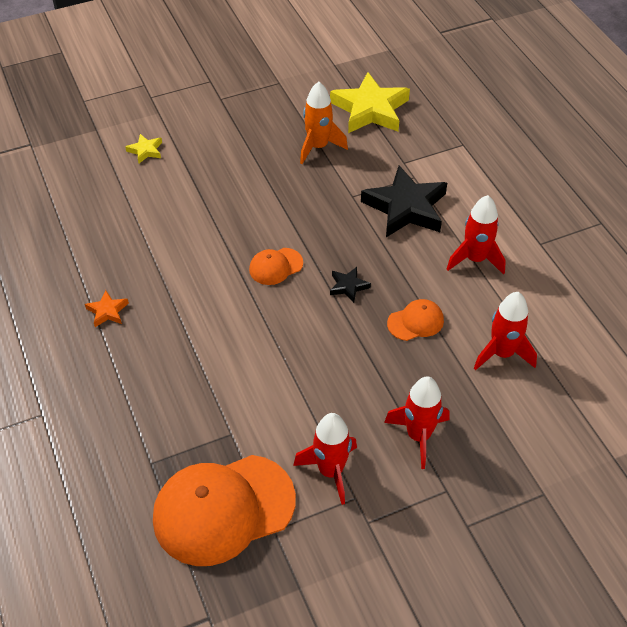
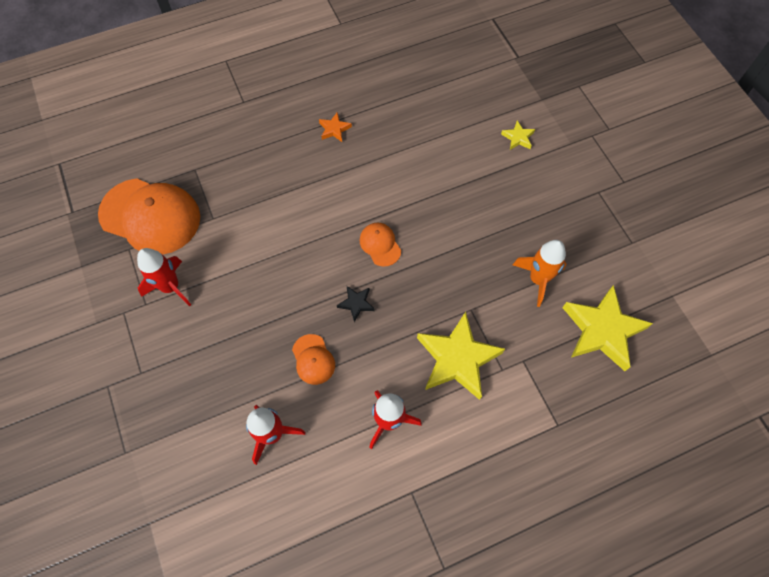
camera: 90 degrees right, 15 degrees up
(223, 509) = (150, 216): orange cap -> orange cap turned 135 degrees clockwise
(406, 207) = (457, 359): black star -> yellow star
(418, 436) = (194, 354): red rocket -> none

